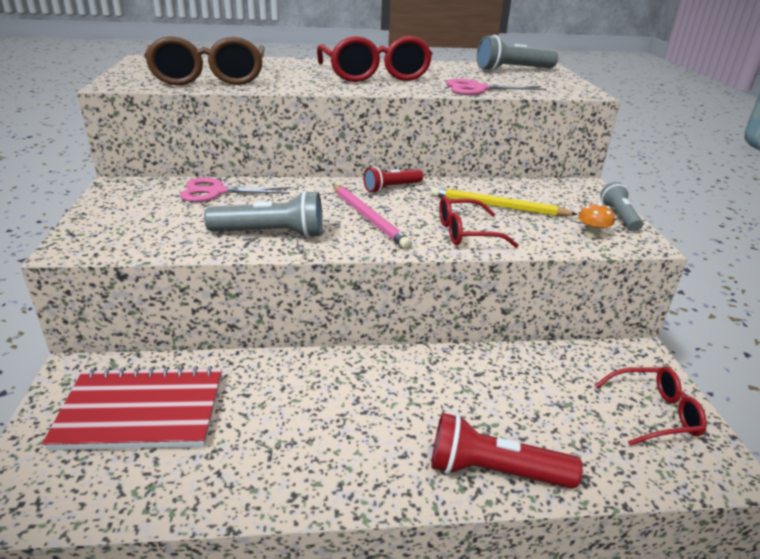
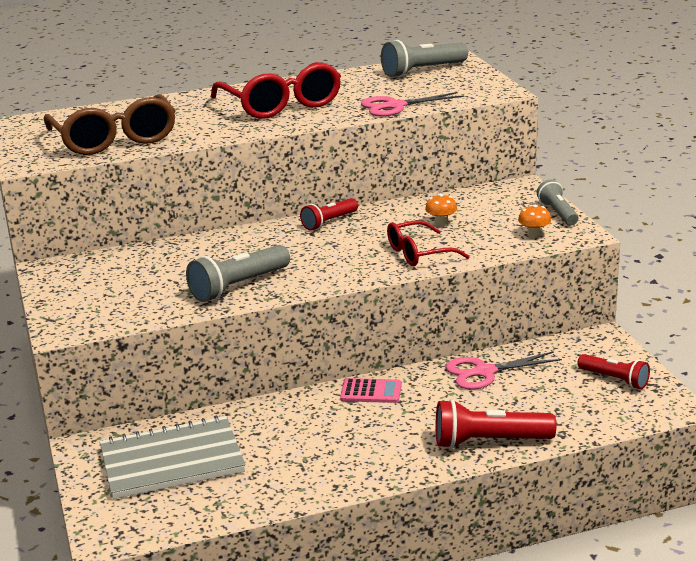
camera: 10 degrees left, 5 degrees down
(142, 411) = (172, 461): red notebook -> grey notebook
(216, 192) = (155, 257): pink scissors -> pink scissors (484, 372)
(271, 234) = (238, 286): grey flashlight -> grey flashlight turned 150 degrees clockwise
(368, 218) = (321, 256): pink pencil -> none
(384, 368) = (371, 391): none -> pink calculator
(498, 207) = (441, 223): yellow pencil -> orange mushroom
(655, 413) = (614, 379): red glasses -> red flashlight

